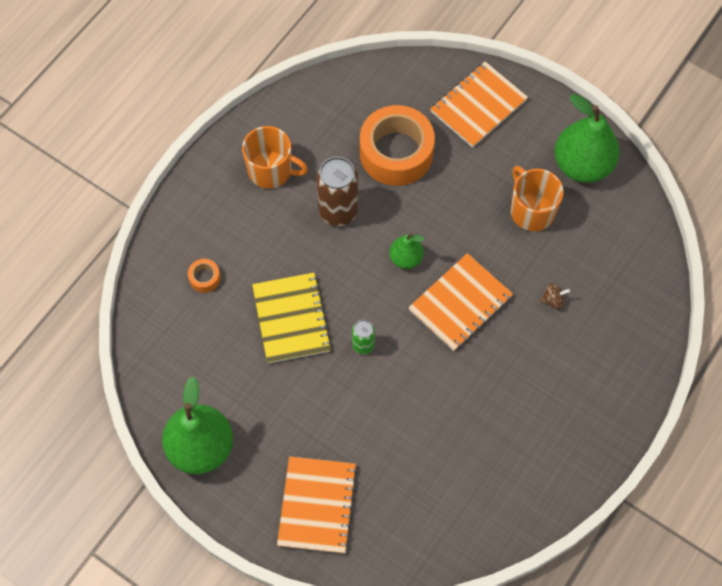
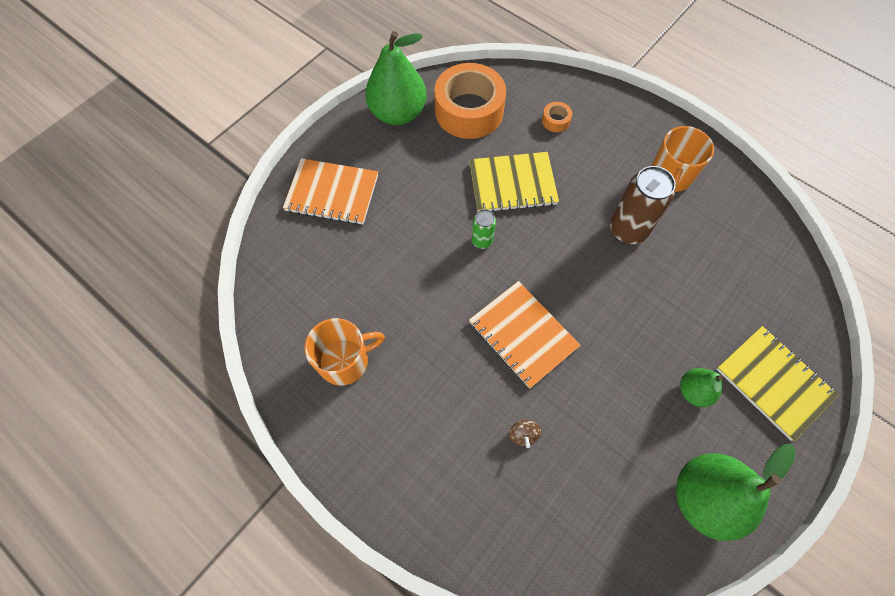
camera: 95 degrees right, 0 degrees up
(396, 153) = (701, 289): orange tape -> orange tape (469, 111)
(406, 258) = (575, 287): green pear -> green pear (693, 391)
(478, 106) = (773, 382): orange notebook -> yellow notebook
(531, 211) = (637, 426): orange mug -> orange mug (345, 361)

